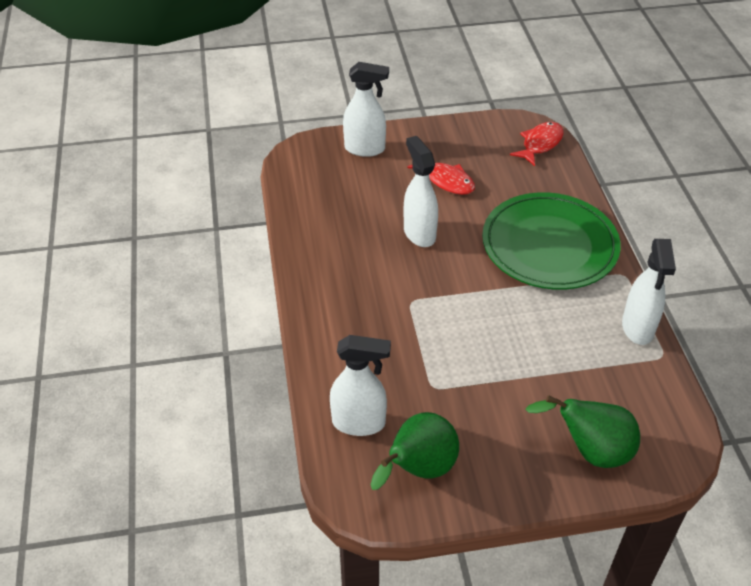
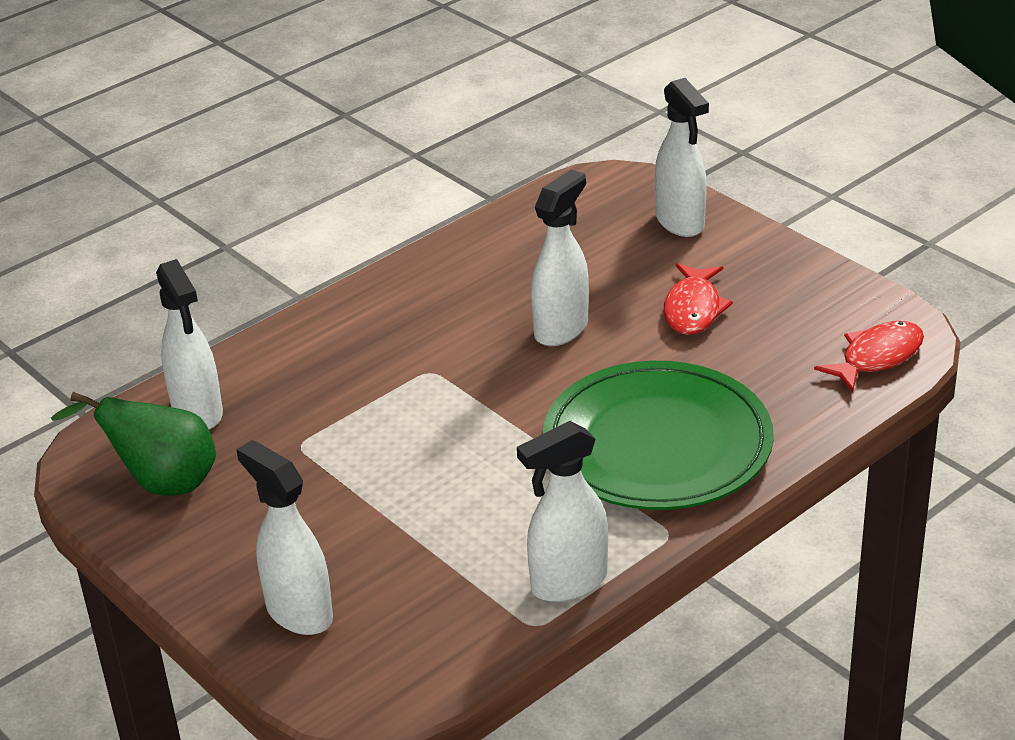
camera: 60 degrees right, 10 degrees down
(540, 144) = (877, 357): red fish -> red fish turned 45 degrees counterclockwise
(590, 451) = (298, 612): green pear -> white spray bottle

